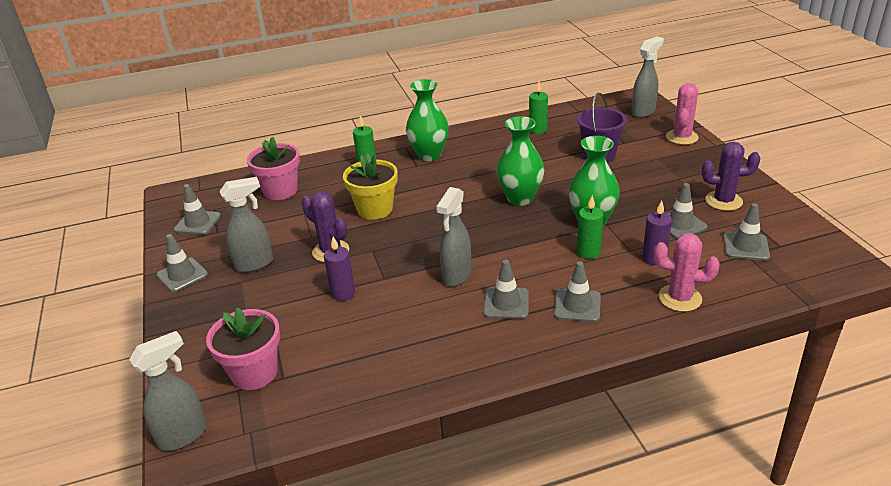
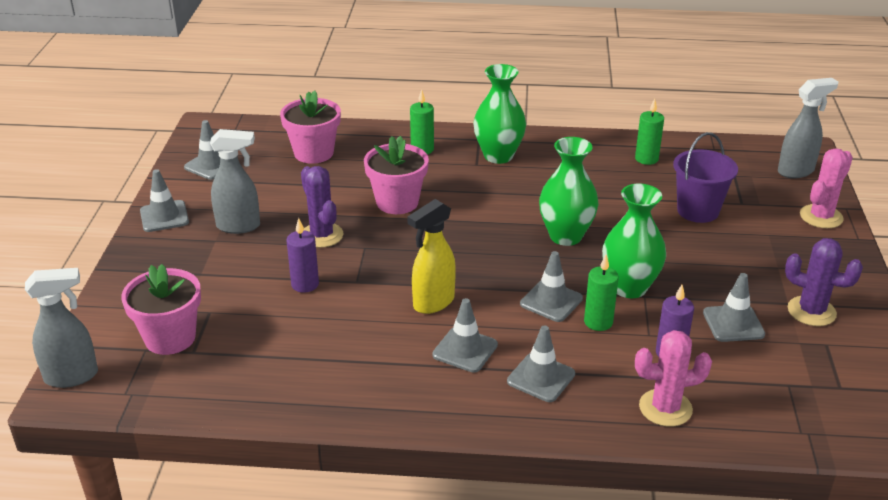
camera: 20 degrees right, 0 degrees up
(375, 209) = (397, 202): yellow flower pot -> pink flower pot
(456, 276) = (433, 303): grey spray bottle -> yellow spray bottle
(680, 298) = (665, 408): pink cactus -> pink cactus turned 45 degrees counterclockwise
(745, 246) = (795, 374): grey traffic cone -> grey traffic cone (551, 301)

